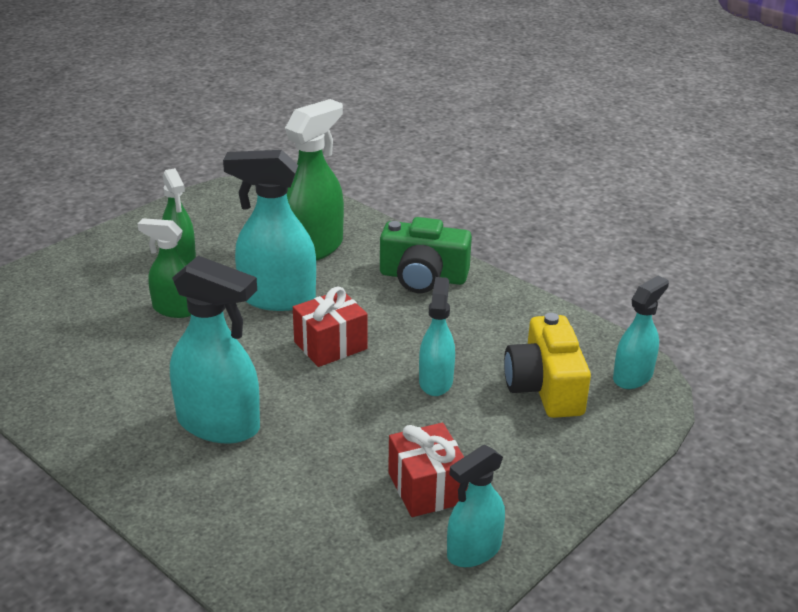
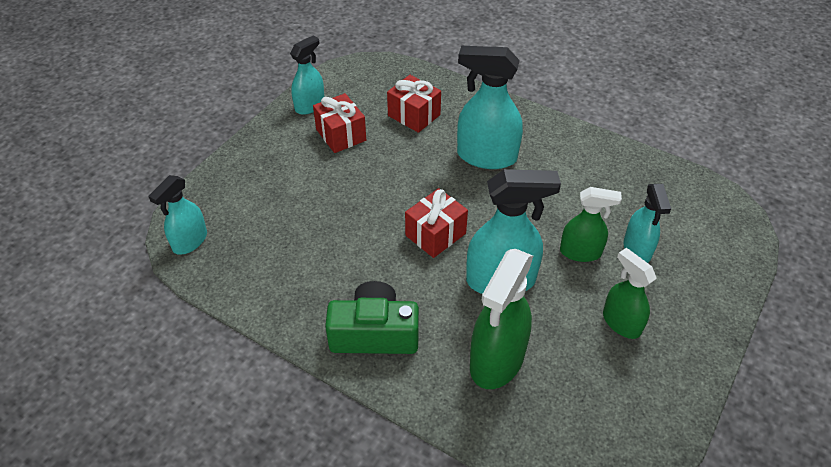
camera: 170 degrees right, 15 degrees up
(299, 505) = (414, 115): none -> red gift
(436, 381) = (345, 213): turquoise spray bottle -> turquoise spray bottle (637, 249)
(545, 387) = (261, 220): yellow camera -> none

